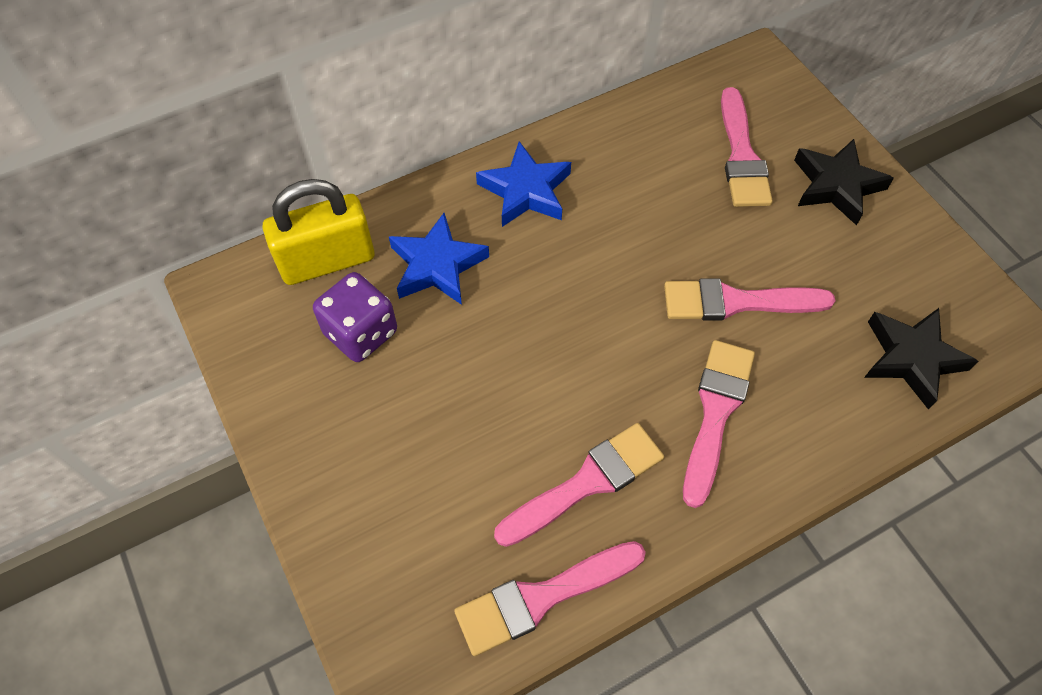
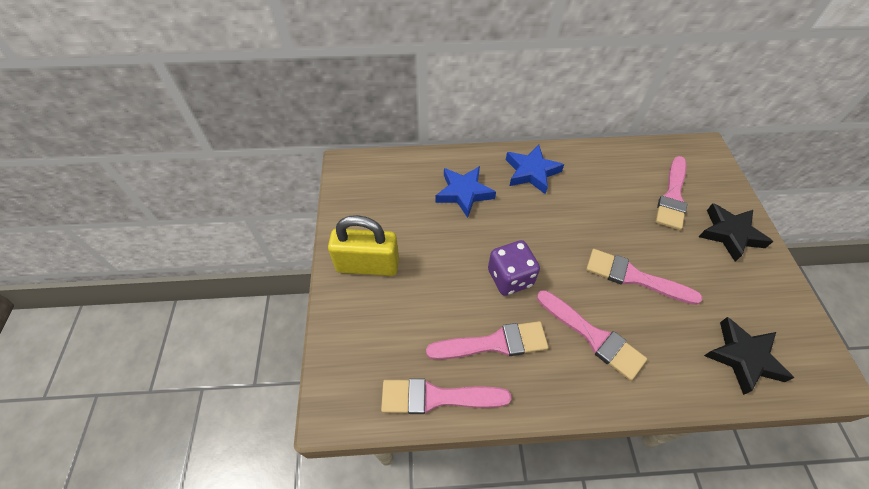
camera: 25 degrees right, 5 degrees down
(327, 261) = (407, 170): yellow padlock -> yellow padlock (368, 265)
(361, 333) = (406, 212): purple dice -> purple dice (510, 278)
(715, 412) = (593, 336): pink brush -> pink brush turned 90 degrees clockwise

